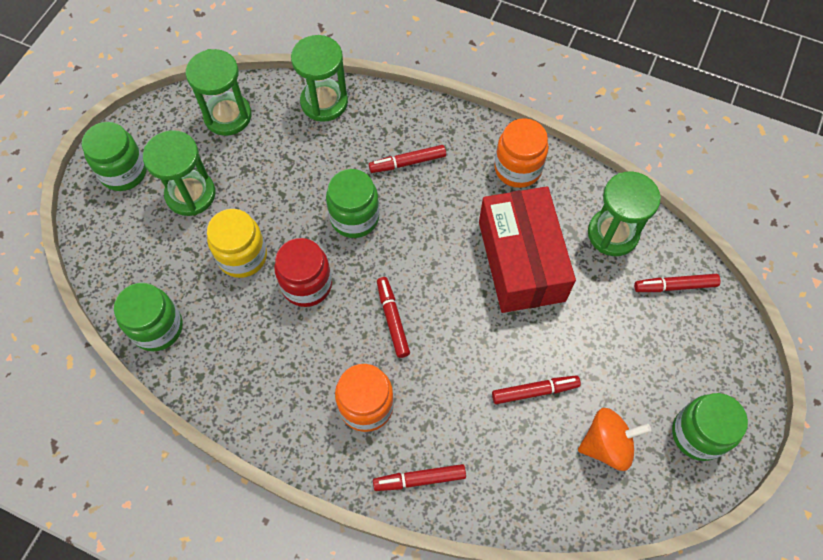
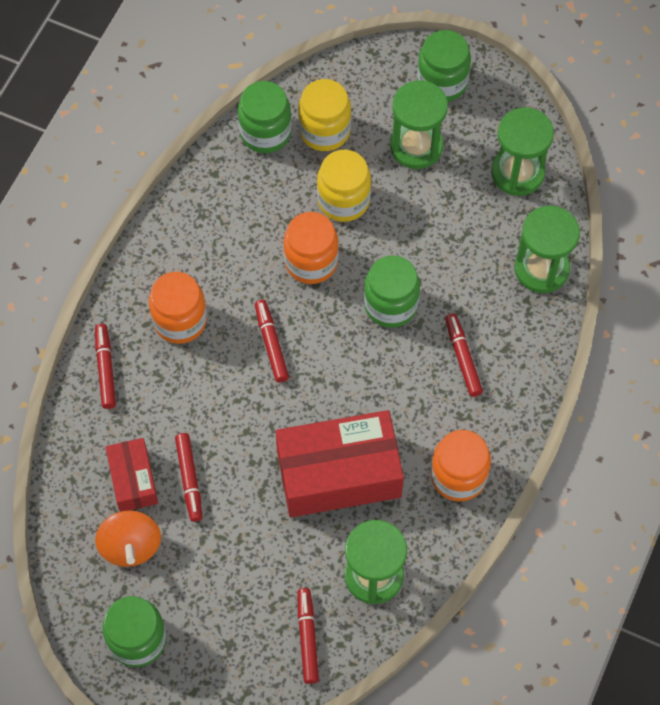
camera: 90 degrees right, 0 degrees up
(163, 273) = (324, 131): none -> yellow jar
(307, 284) = (311, 262): red jar -> orange jar
(392, 319) = (271, 344): red marker -> red marker turned 90 degrees counterclockwise
(539, 445) = (133, 480): none -> red box

